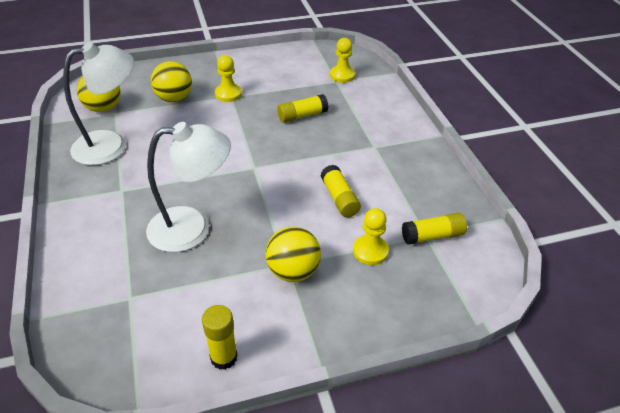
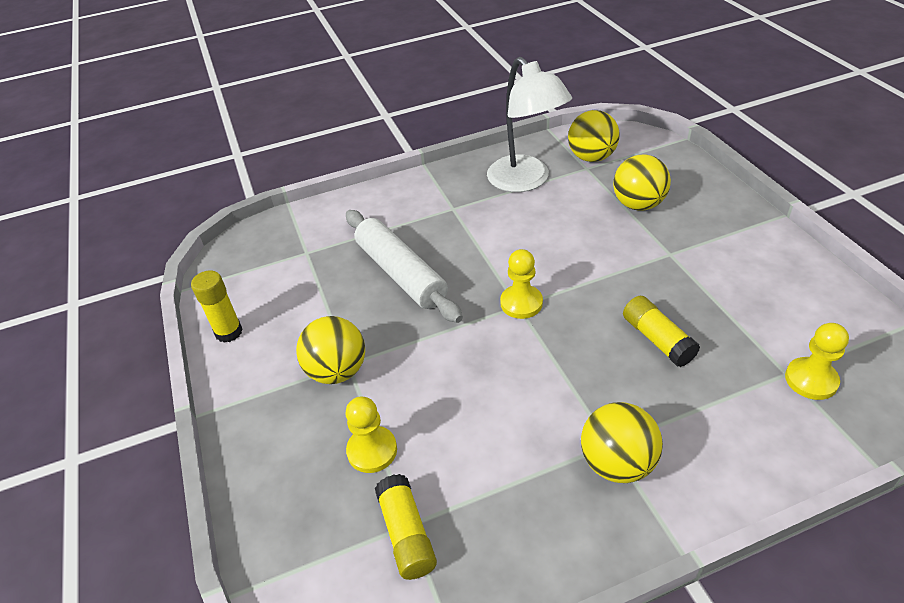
camera: 90 degrees right, 0 degrees up
(192, 228) = (401, 273): white lamp -> white rolling pin
(228, 94) = (674, 250): yellow pawn -> yellow pawn (521, 303)
(339, 198) = (472, 406): yellow glue stick -> none
(387, 146) = (617, 463): none -> yellow ball

